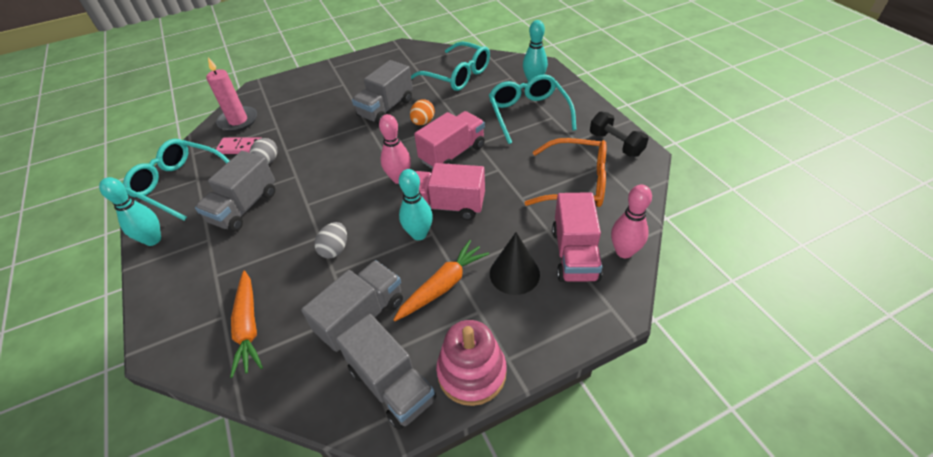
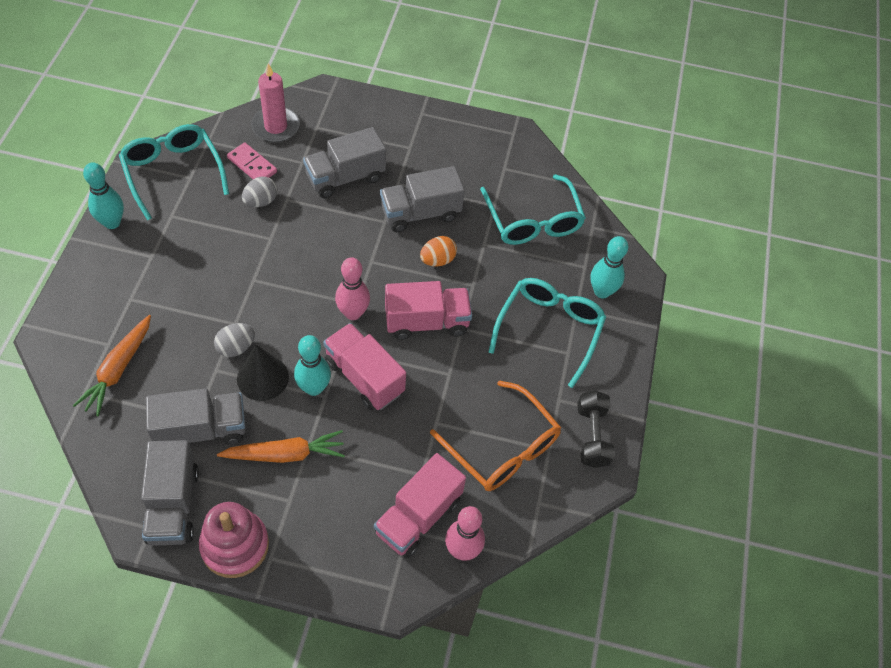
camera: 30 degrees right, 10 degrees up
(244, 207) = (203, 242): grey truck -> grey truck (345, 177)
(514, 273) = (351, 491): black cone -> black cone (262, 378)

